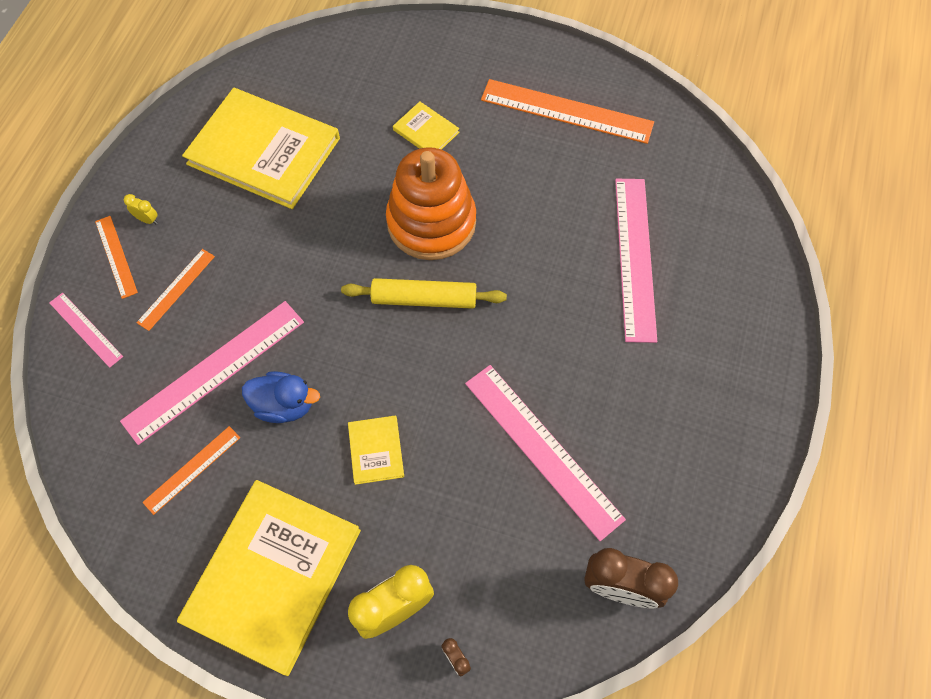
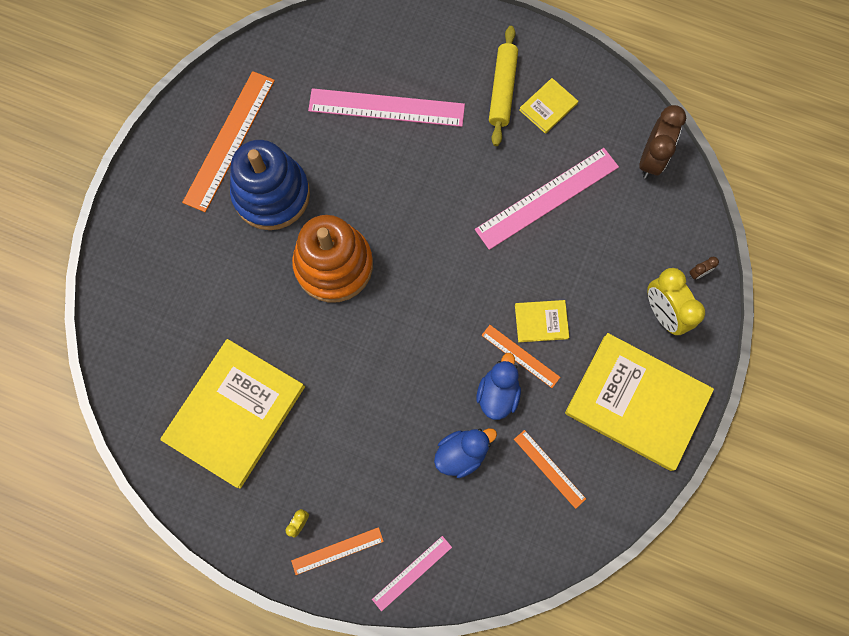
camera: 85 degrees left, 10 degrees up
(176, 289) = (378, 491): orange ruler -> orange ruler (520, 356)
(214, 370) = (461, 453): pink ruler -> blue duck
(424, 299) = (409, 276): yellow rolling pin -> yellow rolling pin (502, 90)
(426, 131) = (233, 263): yellow book -> yellow book (548, 107)
(508, 156) = (271, 194): none -> blue stacking toy

